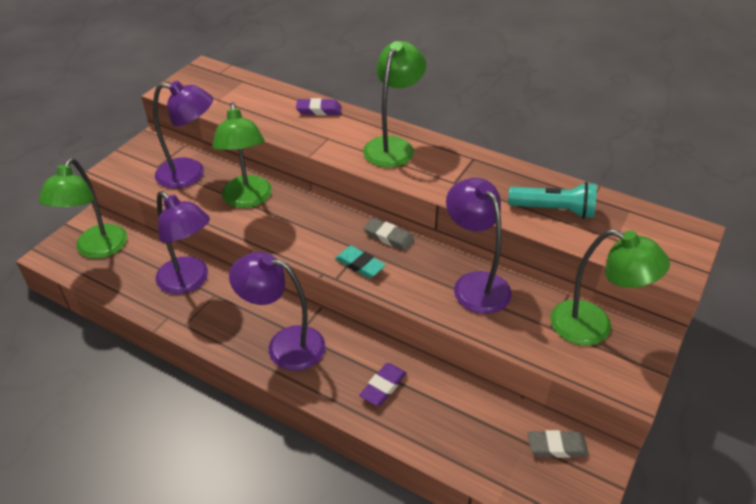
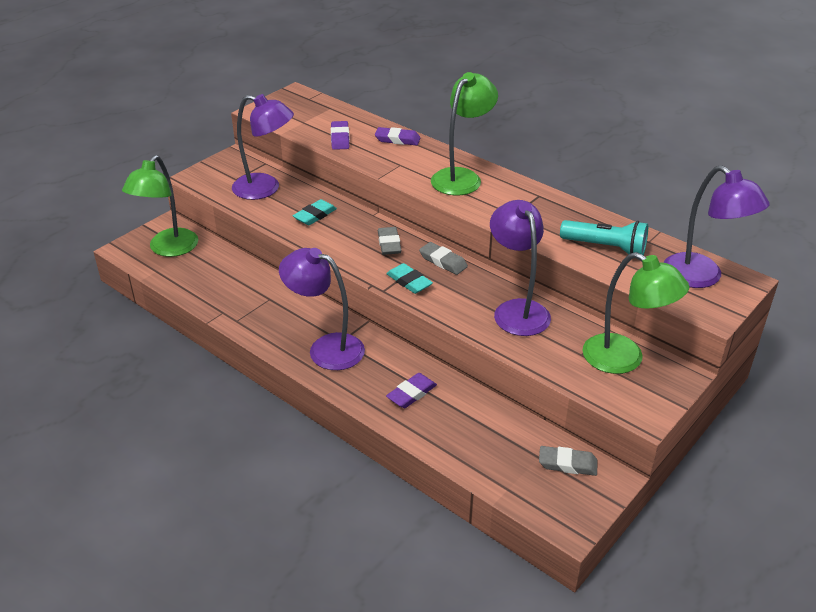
camera: 10 degrees right, 5 degrees down
(189, 281) = (248, 285): purple lamp -> purple lamp (702, 277)
(247, 199) = (315, 215): green lamp -> turquoise eraser
(260, 114) = (340, 138): none -> purple eraser
(330, 223) = (389, 244): none -> grey eraser

